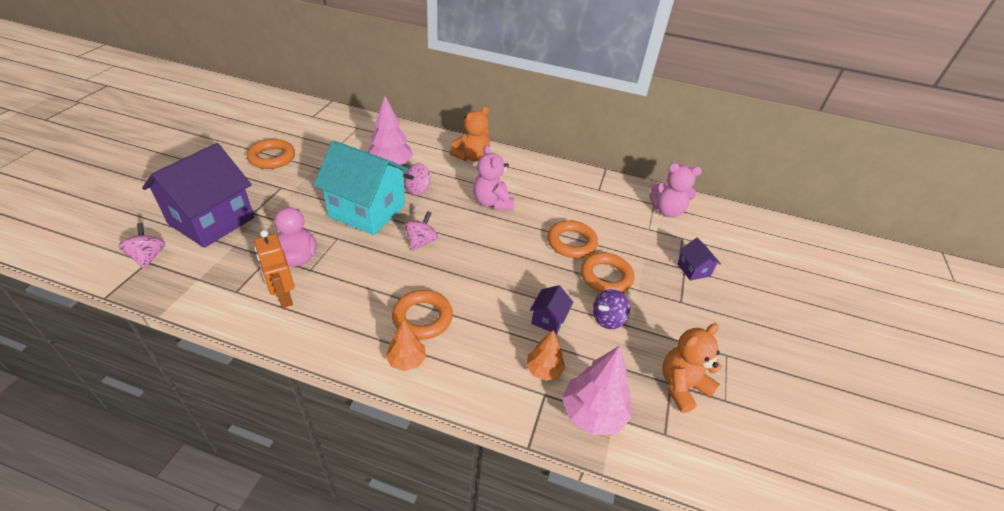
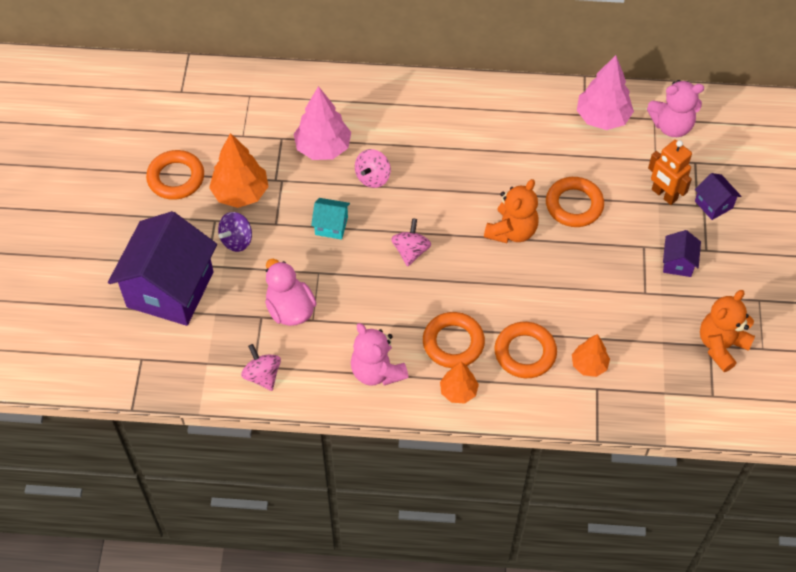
camera: 10 degrees left, 15 degrees up
(148, 257) = (138, 353): pink spinning top -> pink spinning top (262, 375)
(284, 297) = (306, 359): orange robot -> orange robot (664, 195)
(312, 176) = (240, 193): none -> orange tree
(367, 211) = (331, 226): turquoise house -> turquoise house, size x0.43
(471, 157) = (414, 105): orange teddy bear -> orange teddy bear (511, 231)
(492, 202) = (466, 172): pink teddy bear -> pink teddy bear (377, 371)
(548, 319) = (577, 309): purple house -> purple house (678, 263)
(593, 413) = (645, 395): pink tree -> pink tree (602, 117)
(606, 277) = (622, 240): orange ring -> orange ring (525, 353)
(607, 319) = (636, 292): purple spinning top -> purple spinning top (237, 240)

